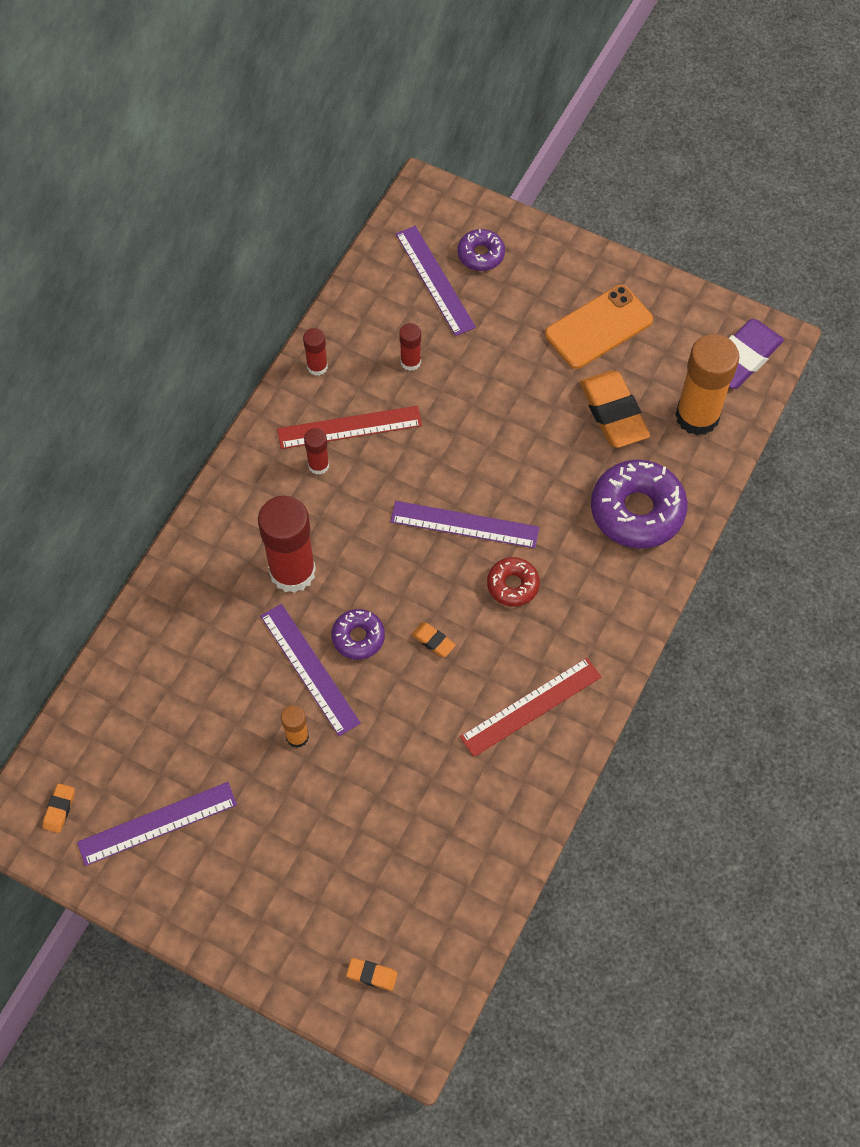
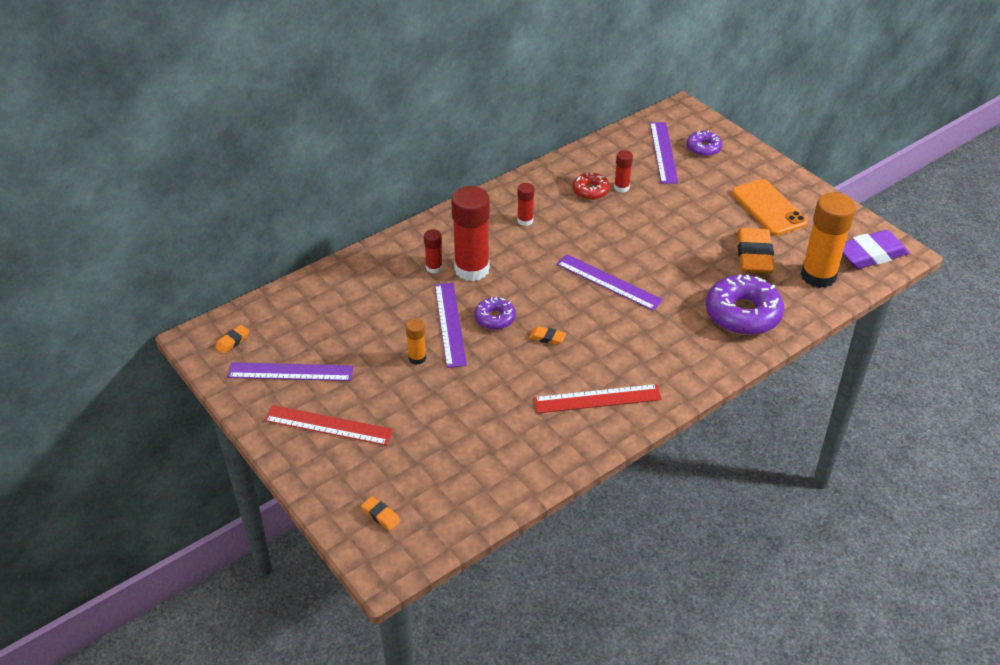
camera: 25 degrees right, 20 degrees down
(317, 367) = (555, 172): red glue stick -> red glue stick (434, 268)
(349, 427) = (558, 208): red ruler -> red ruler (328, 425)
(433, 641) = (547, 338): orange eraser -> orange eraser turned 45 degrees counterclockwise
(512, 585) = (624, 326): red donut -> red donut (590, 191)
(598, 327) = (768, 208): orange phone -> orange phone turned 75 degrees clockwise

